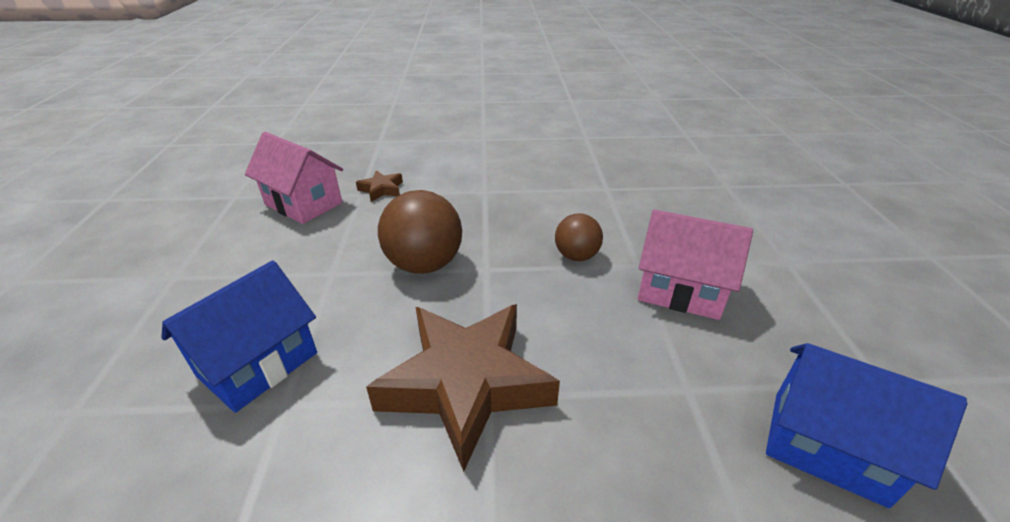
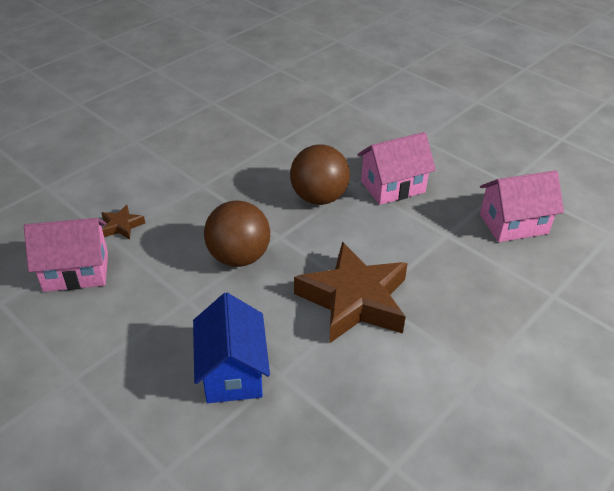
camera: 45 degrees left, 5 degrees up
(576, 256) = (319, 198): brown ball -> brown ball, size x1.67
(827, 446) = (513, 224): blue house -> pink house

